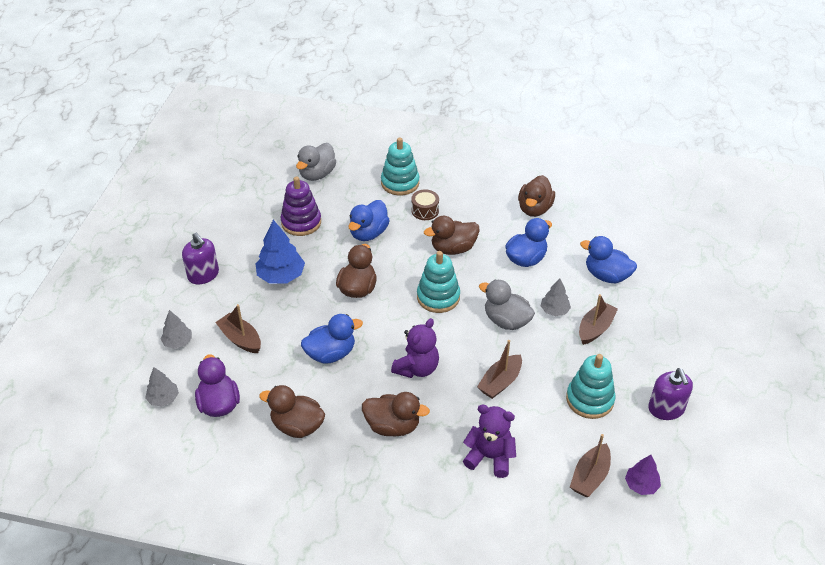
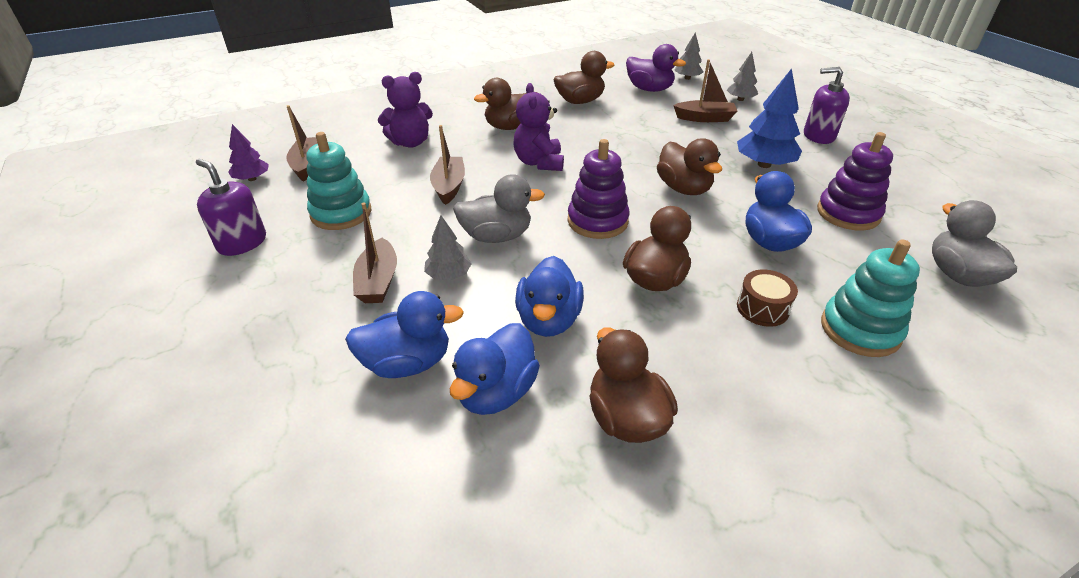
camera: 140 degrees right, 5 degrees down
(331, 354) = (624, 140): blue duck -> blue duck (496, 392)
(438, 297) = (597, 221): turquoise stacking toy -> purple stacking toy

